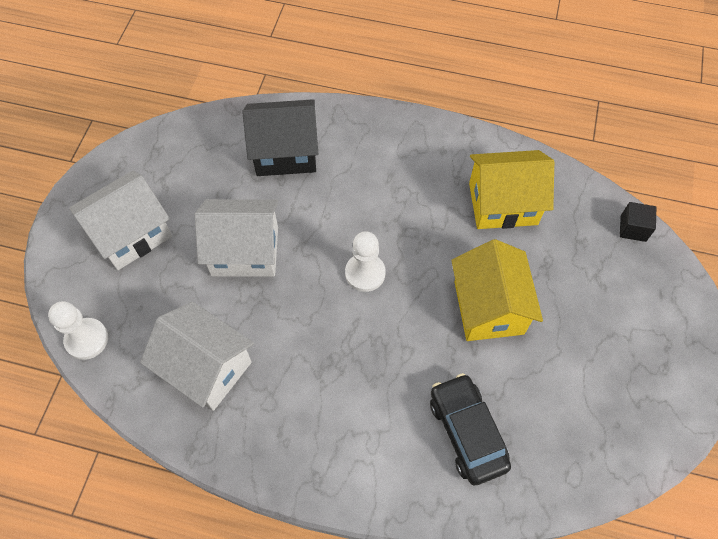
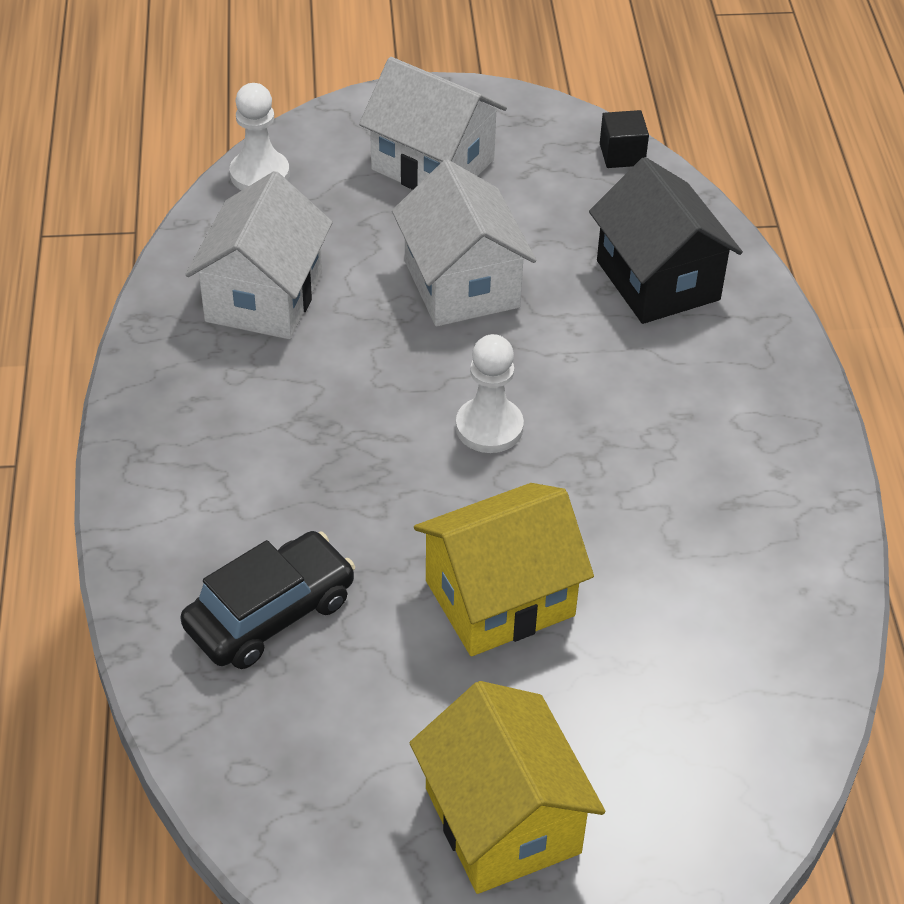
camera: 70 degrees right, 15 degrees down
(503, 204) = (715, 578): yellow house -> yellow house (502, 820)
(633, 228) = (769, 790): black cube -> black cube (622, 154)

